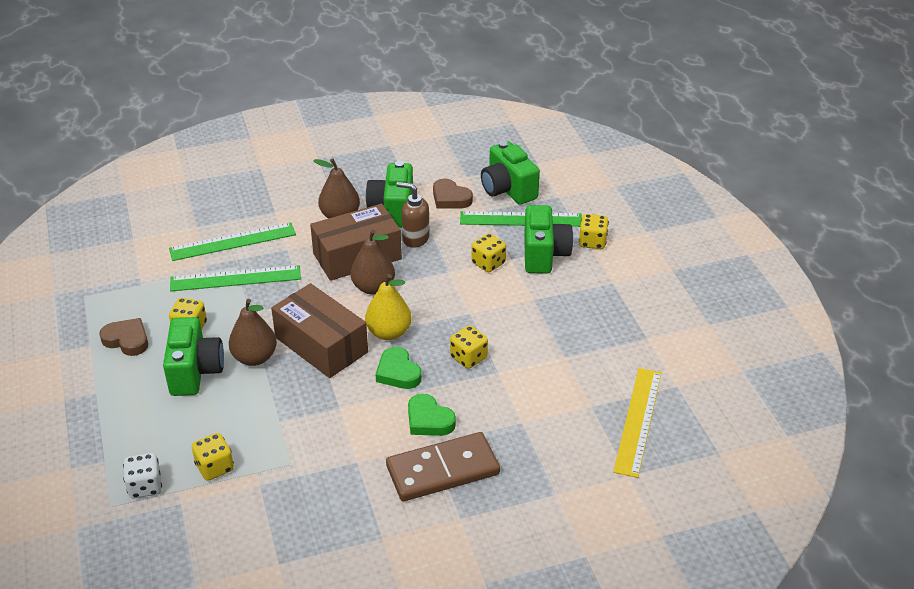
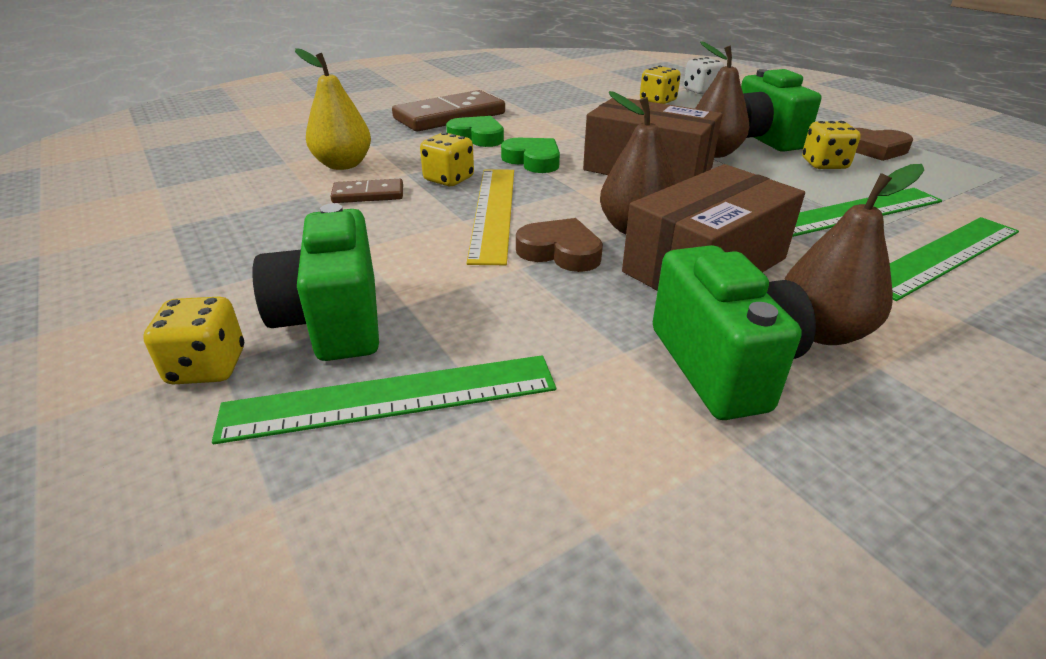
camera: 165 degrees right, 5 degrees down
(389, 332) = (570, 188): yellow pear -> yellow pear (343, 165)
(415, 238) = (622, 311): brown soap dispenser -> none
(450, 198) = (603, 428): brown heart -> brown heart (560, 252)
(488, 263) = (451, 288): yellow dice -> none
(508, 190) = (442, 496): green camera -> none
(526, 349) = (368, 194): none -> brown domino
(638, 421) = (229, 158): yellow ruler -> yellow ruler (493, 212)

